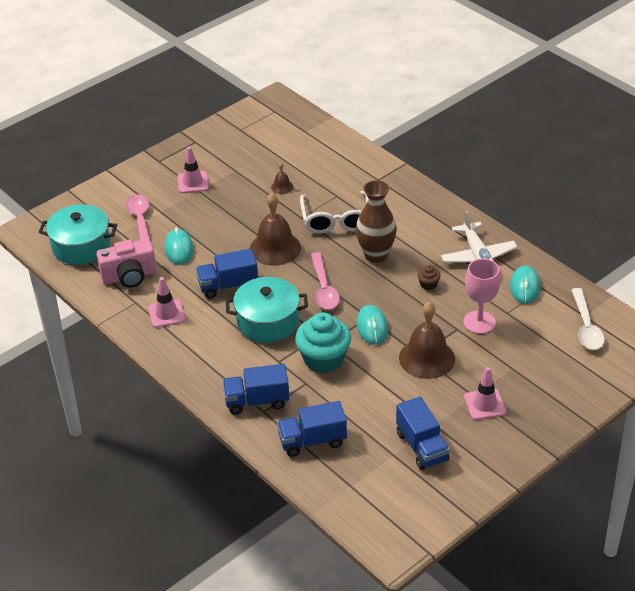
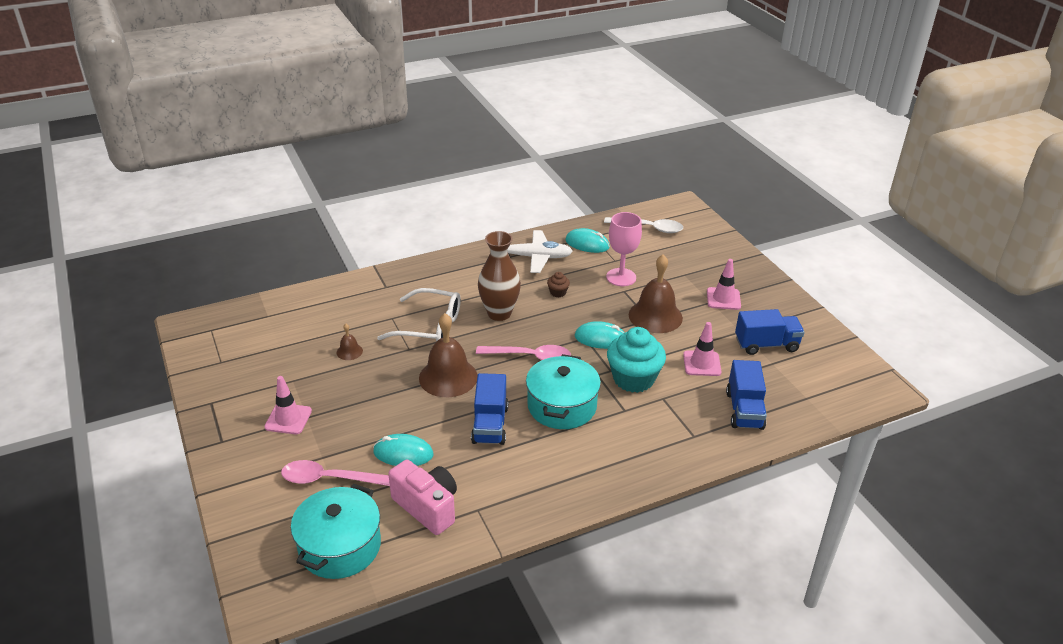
camera: 75 degrees left, 5 degrees down
(129, 276) = (427, 507): pink camera -> pink camera turned 45 degrees counterclockwise
(166, 314) = (512, 485): pink traffic cone -> pink traffic cone (702, 363)
(257, 401) = (678, 438): blue truck -> none

